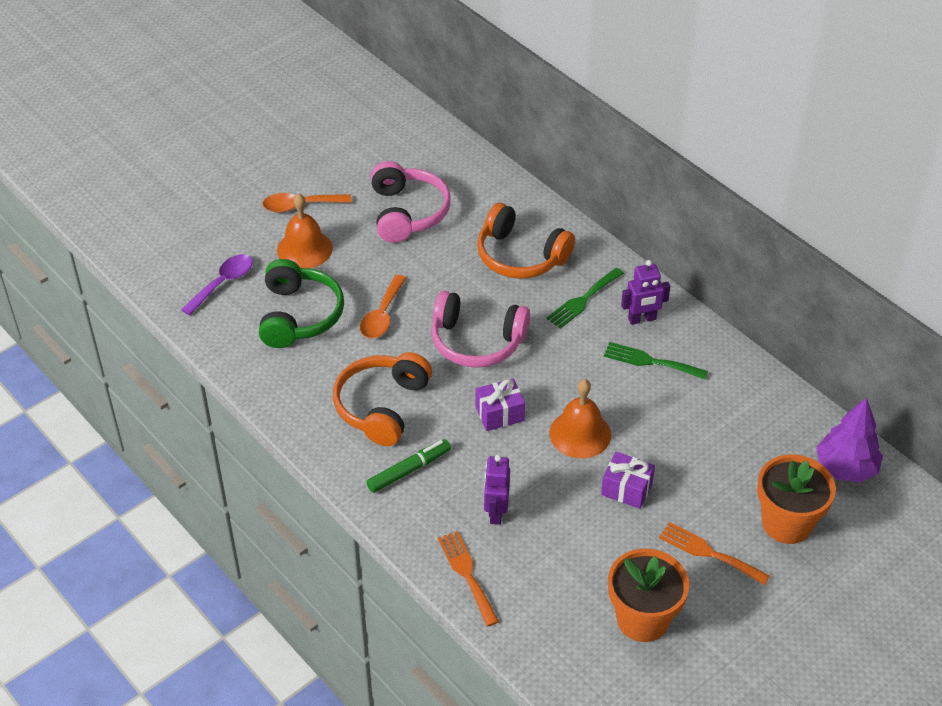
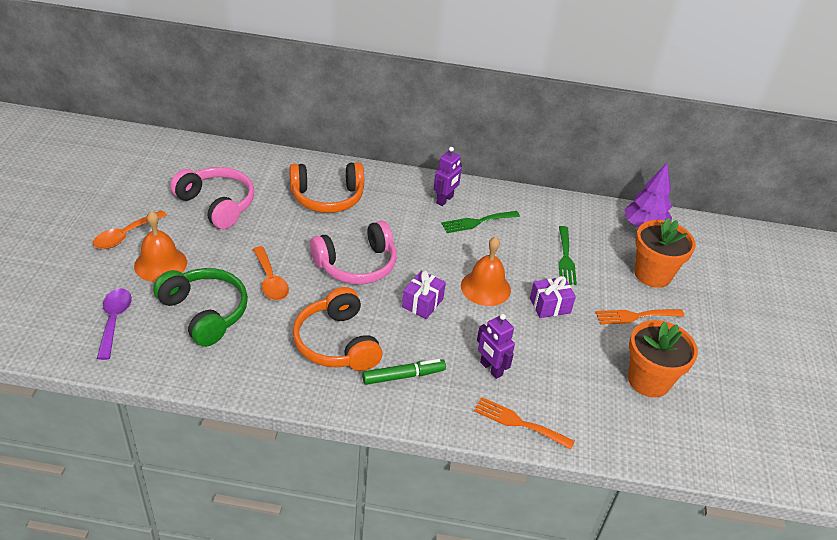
camera: 45 degrees left, 5 degrees down
(409, 470) = (403, 376): green marker -> green marker turned 60 degrees clockwise
(583, 300) = (397, 205): green fork -> green fork (565, 258)

